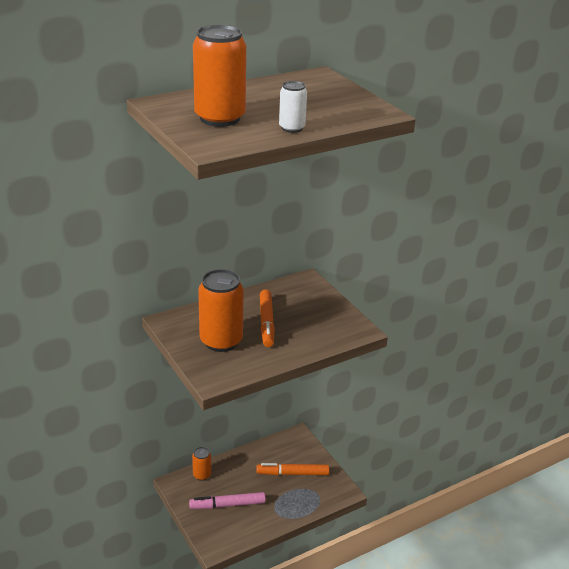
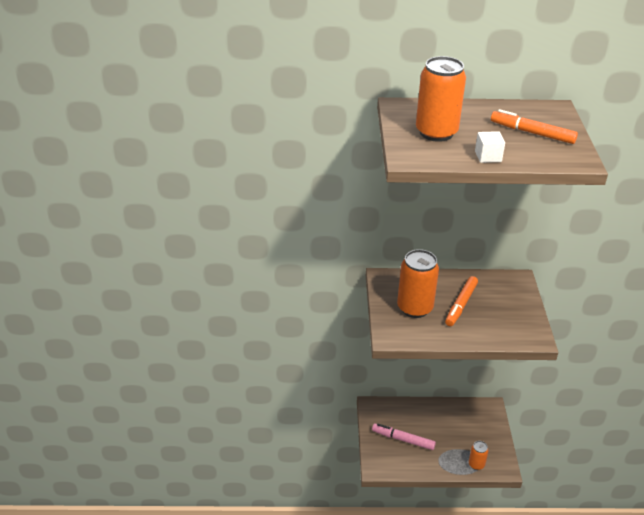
camera: 30 degrees right, 5 degrees up
(202, 475) = (395, 408): orange can -> orange can (476, 464)
(292, 128) = (488, 156): white can -> white cube
(292, 473) = (469, 436): orange marker -> orange marker (532, 133)

